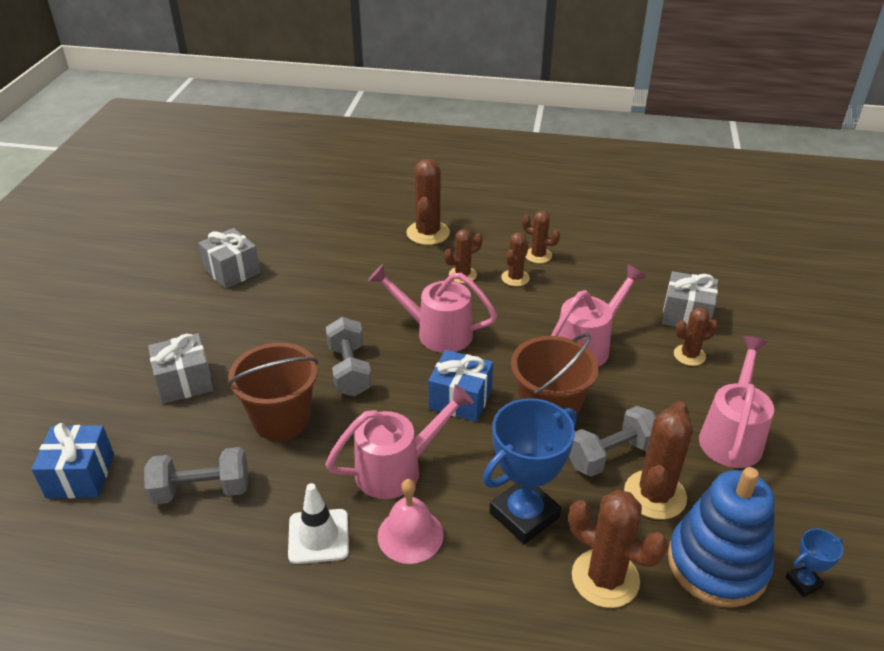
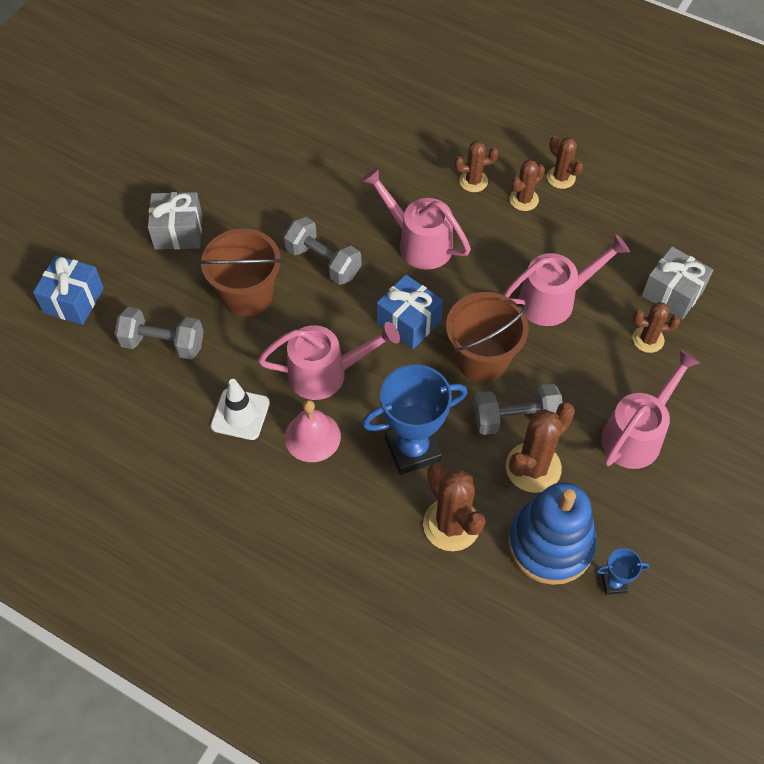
camera: 20 degrees right, 20 degrees up
(232, 271) = (256, 116): grey gift -> none
(349, 370) = (323, 262): grey dumbbell -> grey dumbbell turned 60 degrees counterclockwise
(428, 233) = (462, 118): brown cactus -> none

